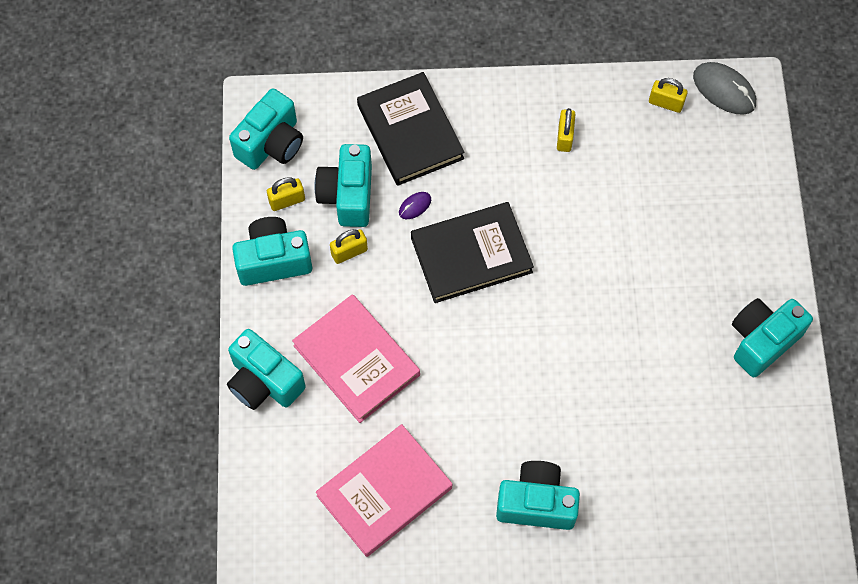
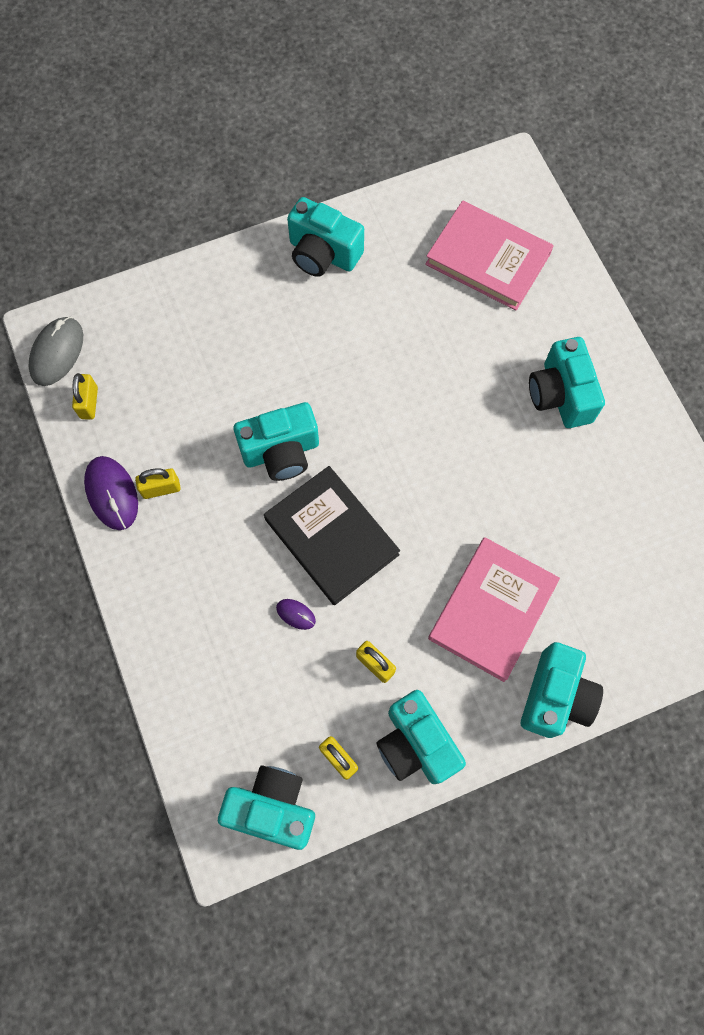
camera: 110 degrees left, 5 degrees up
(347, 195) = (308, 692): turquoise camera -> turquoise camera (281, 452)
(384, 492) = (612, 532): pink book -> pink book (488, 259)
(410, 132) = (206, 652): black book -> none
(573, 99) = (112, 494): none -> purple mouse

